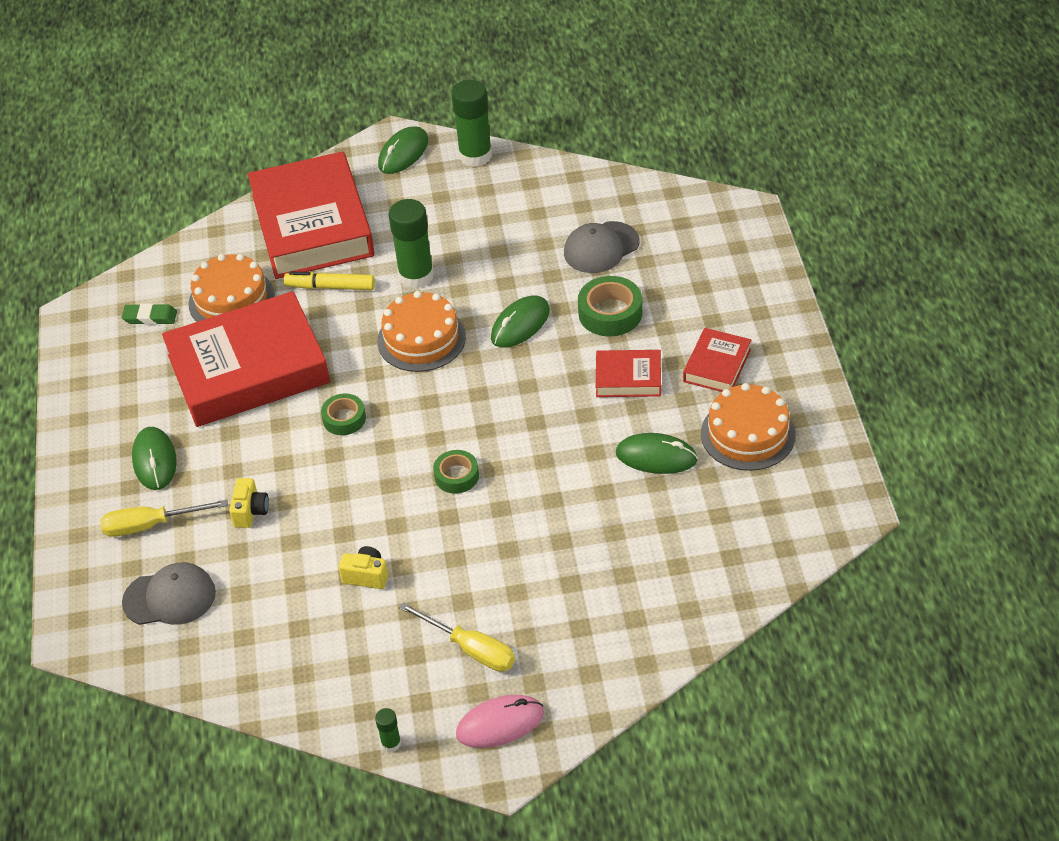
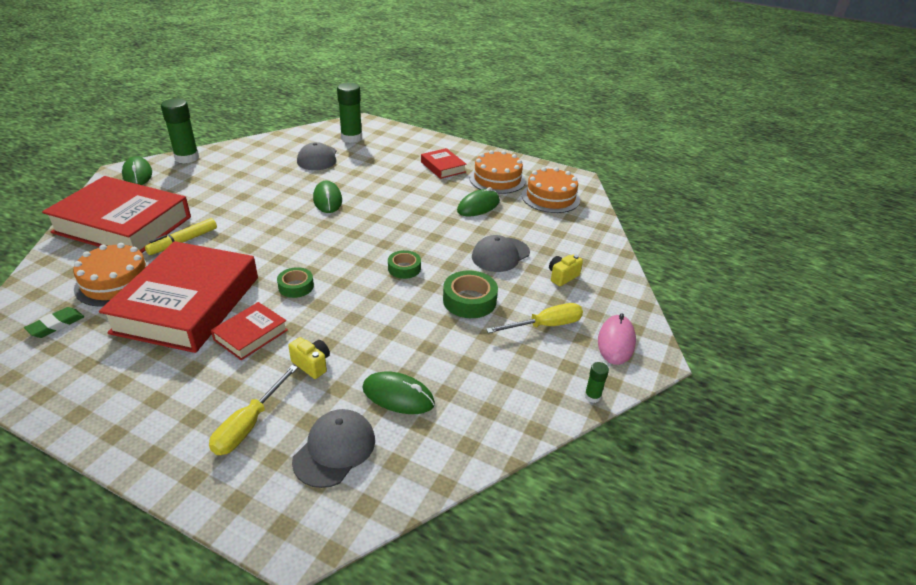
camera: 60 degrees left, 10 degrees down
(154, 461) = (191, 390): green mouse -> green mouse (398, 396)
(366, 576) = (437, 339): yellow camera -> yellow camera (562, 277)
(416, 276) = (233, 212): green glue stick -> green glue stick (351, 138)
(421, 339) = (282, 232): orange cake -> orange cake (550, 197)
(568, 538) = (500, 255): none -> grey cap
(610, 313) = (364, 175): green tape -> green tape (469, 300)
(628, 378) = (415, 190): red book -> red book (251, 335)

